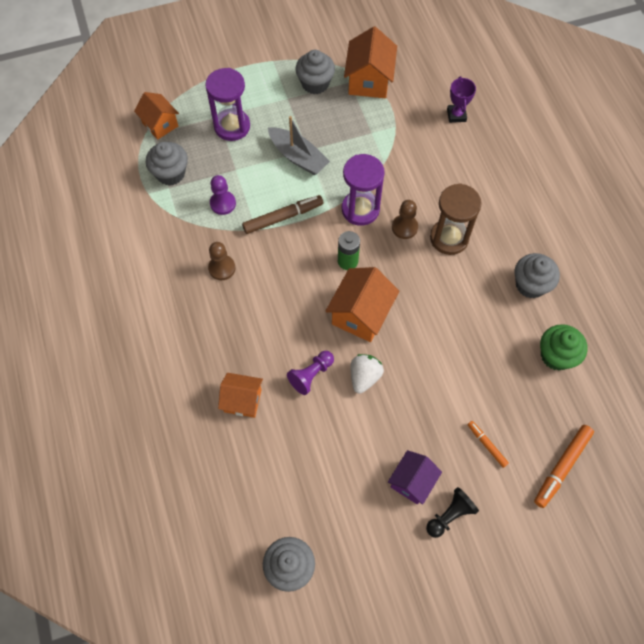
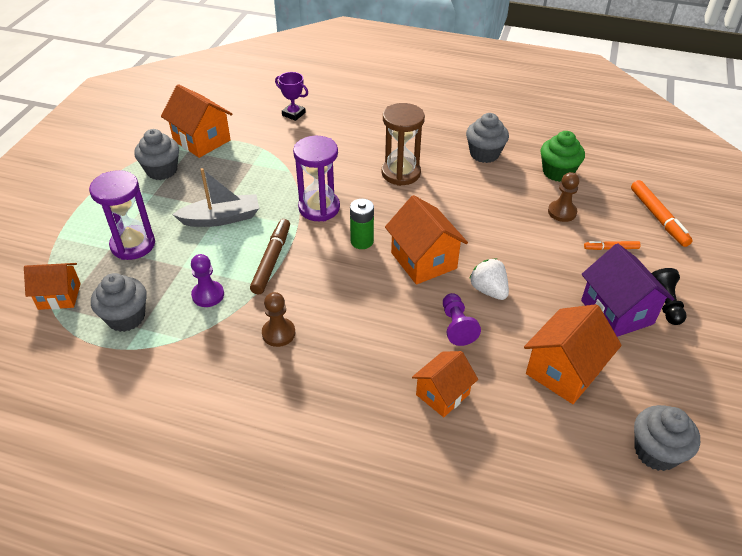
camera: 55 degrees left, 20 degrees down
(321, 470) = (564, 371): none -> orange house
(404, 227) = (364, 192): brown pawn -> brown pawn (562, 212)
(412, 482) = (617, 312): purple house -> purple house, size x1.50

